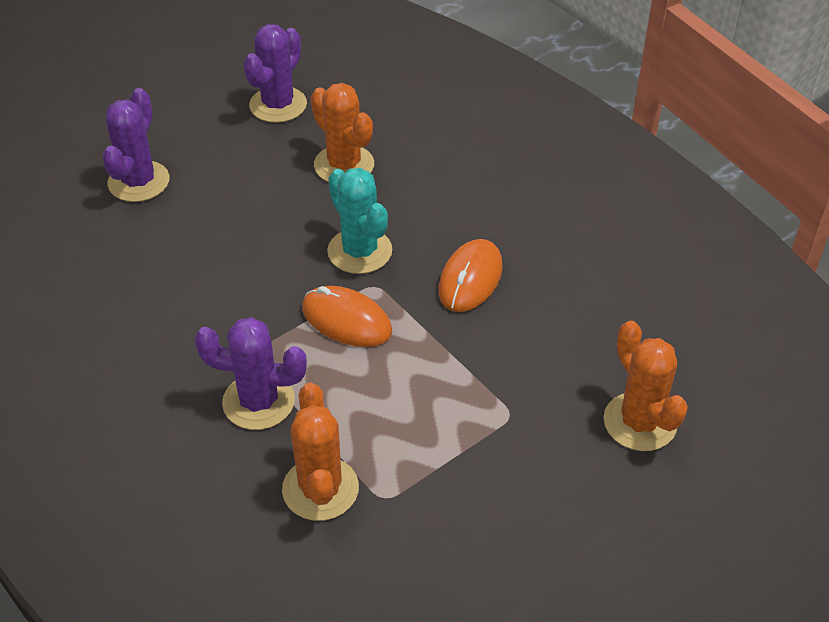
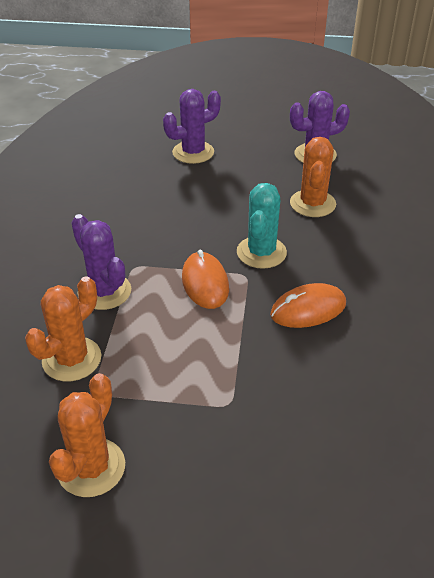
camera: 45 degrees right, 5 degrees down
(640, 422) = (309, 477): orange cactus -> orange cactus (91, 467)

